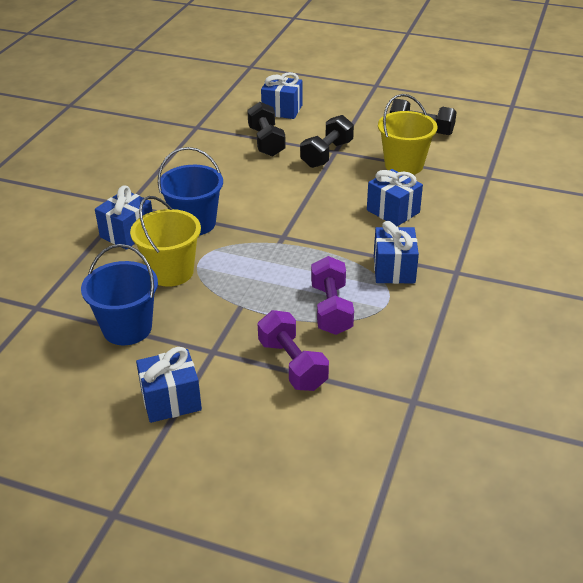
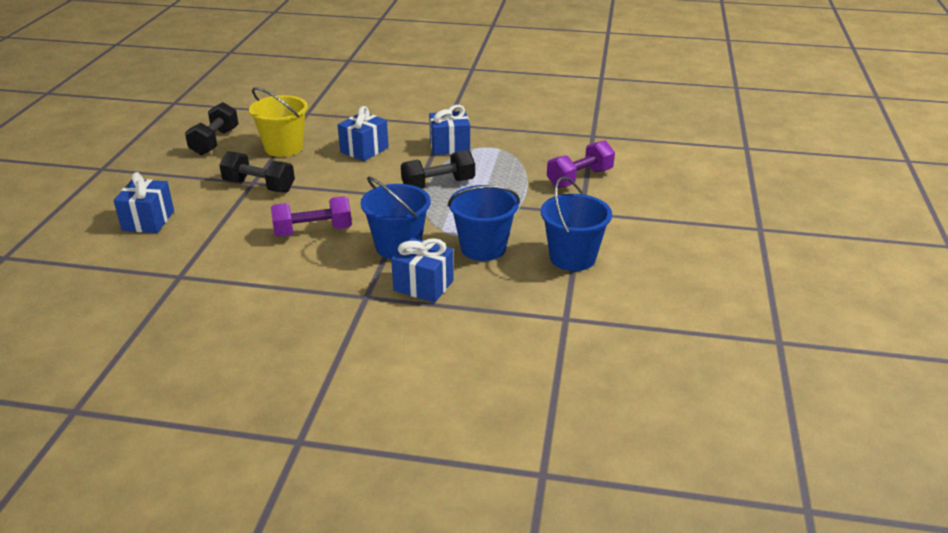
camera: 100 degrees left, 5 degrees down
(171, 272) = (483, 248): yellow bucket -> blue bucket
(171, 400) = (644, 222): blue gift -> none
(266, 142) = (227, 223): black dumbbell -> black dumbbell (438, 185)
(331, 309) = (509, 168): purple dumbbell -> purple dumbbell (313, 231)

